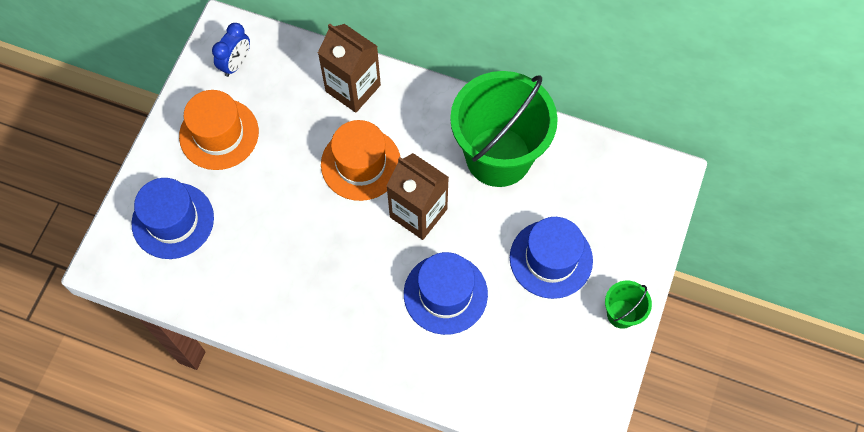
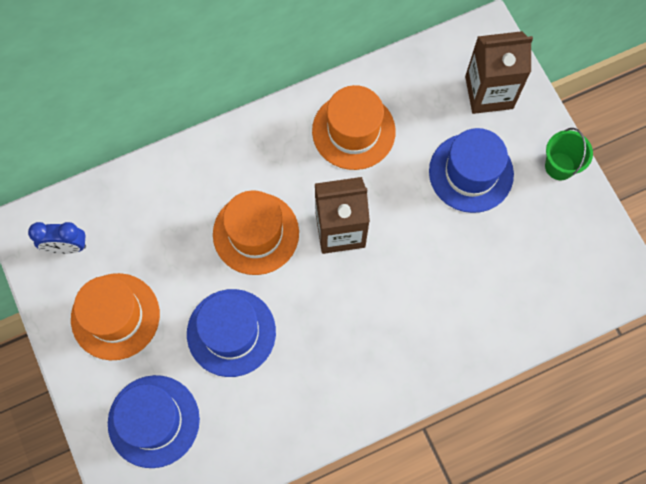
camera: 45 degrees left, 5 degrees up
(236, 64) = (67, 247): blue clock -> blue clock turned 105 degrees clockwise
(353, 88) = (185, 179): brown carton -> brown carton (489, 92)
(445, 294) = (424, 271): blue hat -> blue hat (231, 332)
(498, 156) = (353, 131): green bucket -> orange hat

